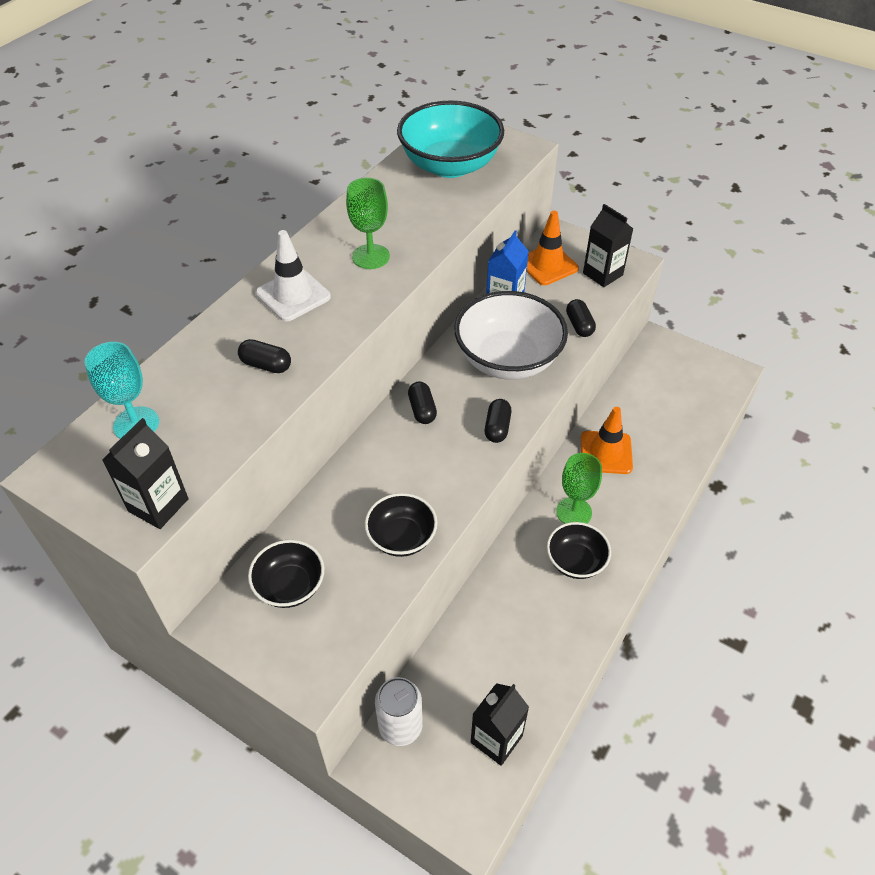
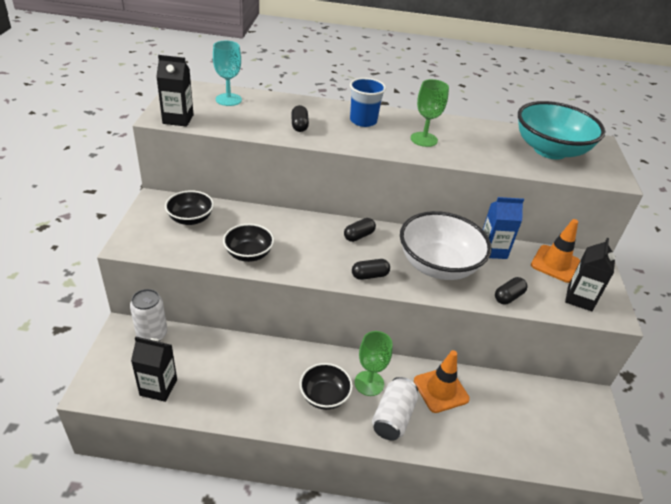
camera: 60 degrees right, 10 degrees down
(293, 295) = (363, 121): white traffic cone -> blue cup
(625, 509) = (393, 417): none -> white can

